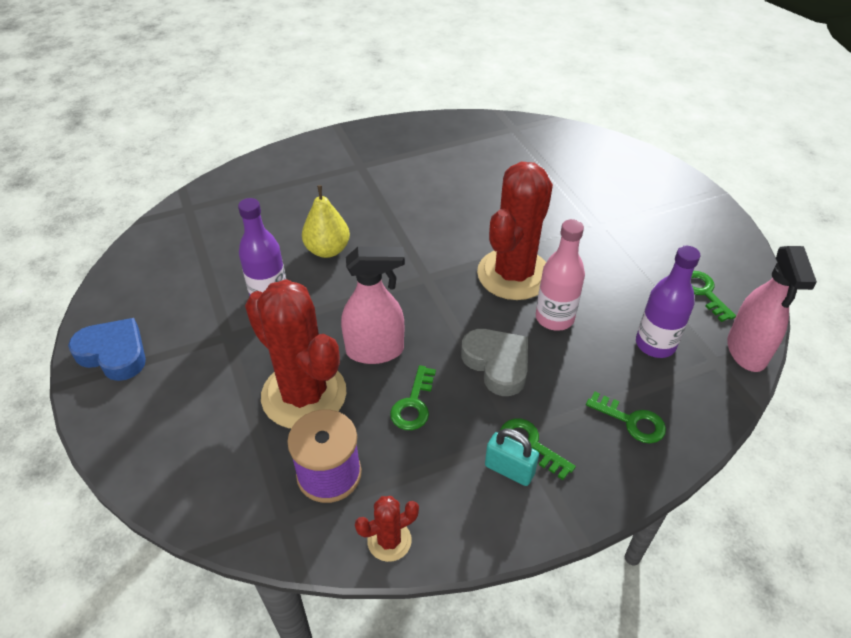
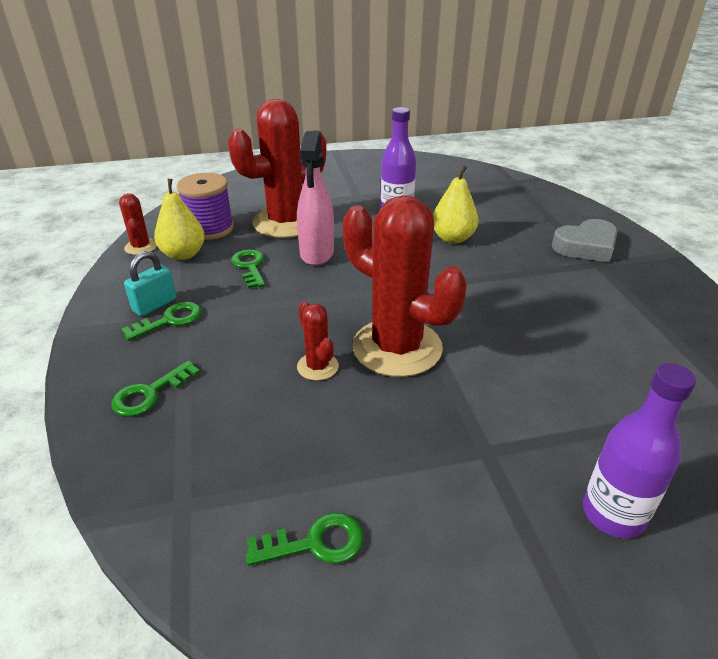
camera: 100 degrees right, 10 degrees down
(114, 353) = (355, 163): blue heart -> none
(399, 481) = (183, 254): none -> yellow pear
(413, 404) = (250, 266): green key -> green key turned 45 degrees clockwise
(497, 364) = (271, 316): grey heart -> grey heart (586, 246)
(554, 318) = (317, 367): pink bottle -> red cactus
(655, 344) = (241, 447): purple bottle -> purple bottle (613, 514)
(746, 351) = (180, 553): pink spray bottle -> none

